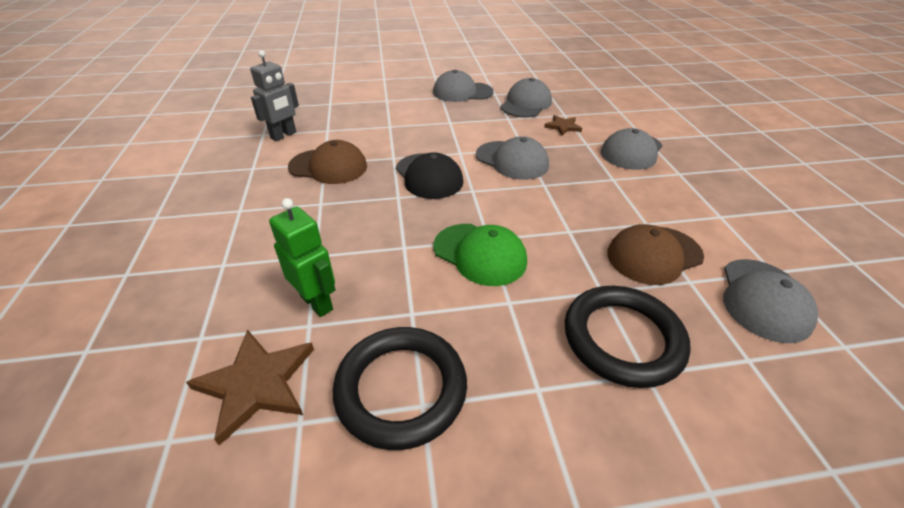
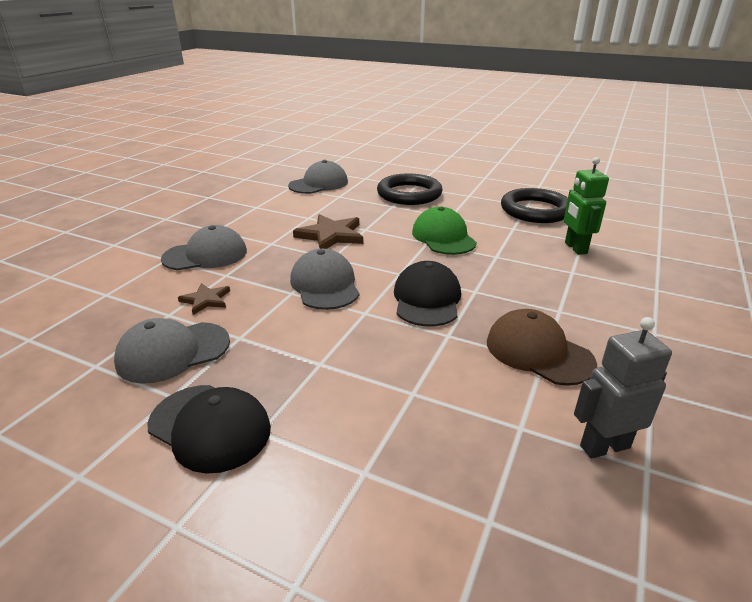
camera: 145 degrees left, 10 degrees down
(256, 384) = (615, 230): brown star -> brown star (331, 235)
(462, 92) = (210, 427): grey cap -> black cap
(654, 255) = (336, 207): brown cap -> none

